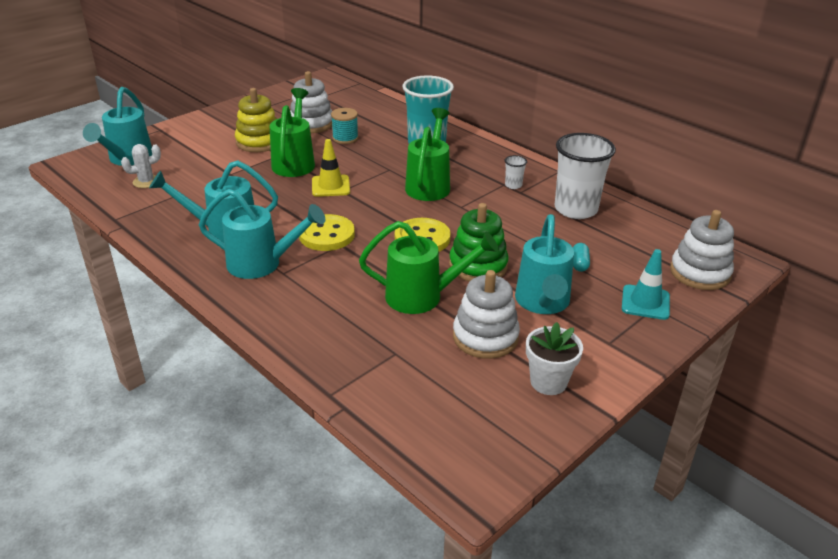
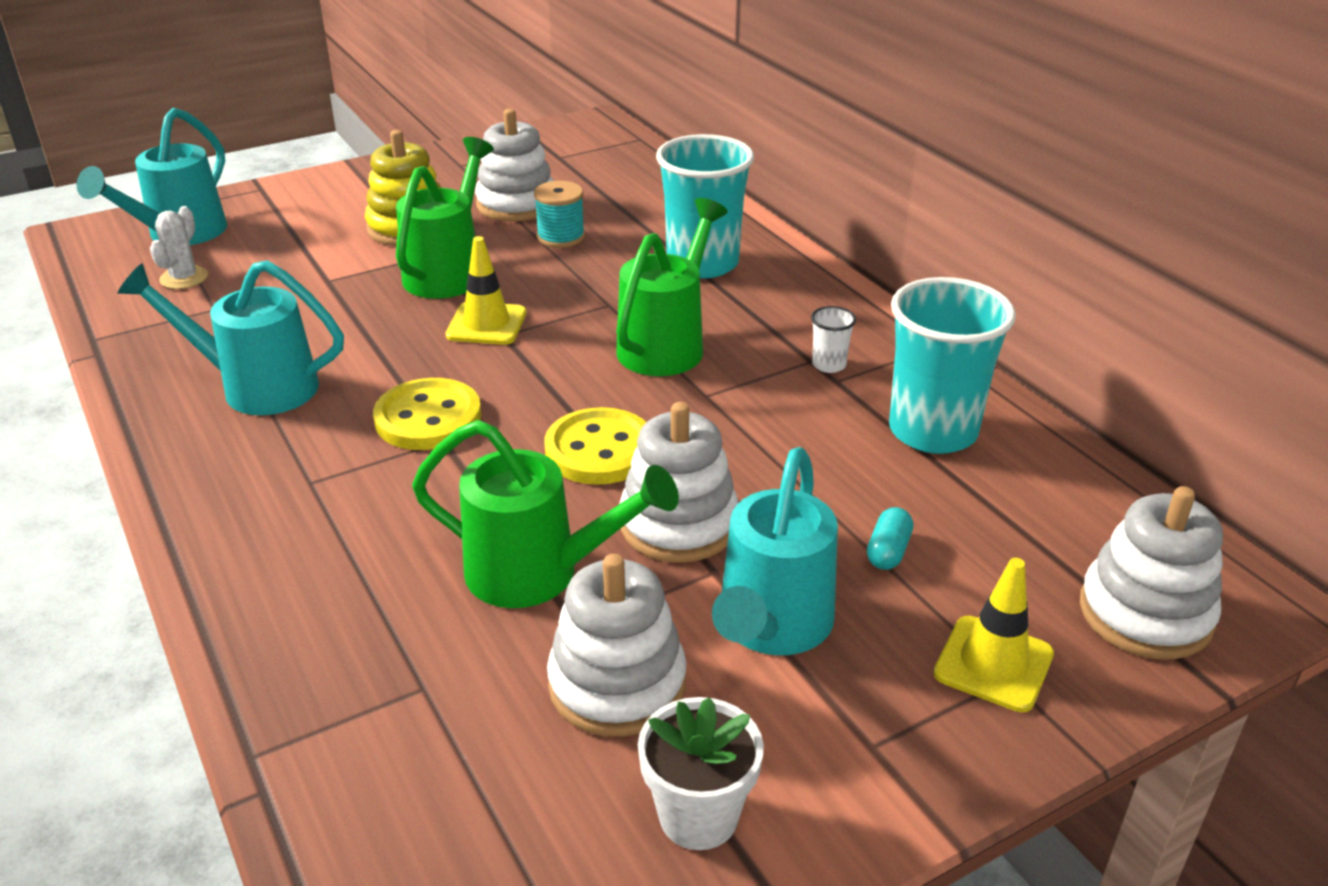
camera: 15 degrees right, 0 degrees up
(146, 182) = (184, 278): white cactus -> white cactus turned 60 degrees counterclockwise
(261, 264) = (283, 459): turquoise watering can -> none
(478, 266) = (678, 524): green stacking toy -> white stacking toy
(575, 209) = (933, 431): white cup -> turquoise cup
(645, 302) = (993, 664): turquoise traffic cone -> yellow traffic cone

